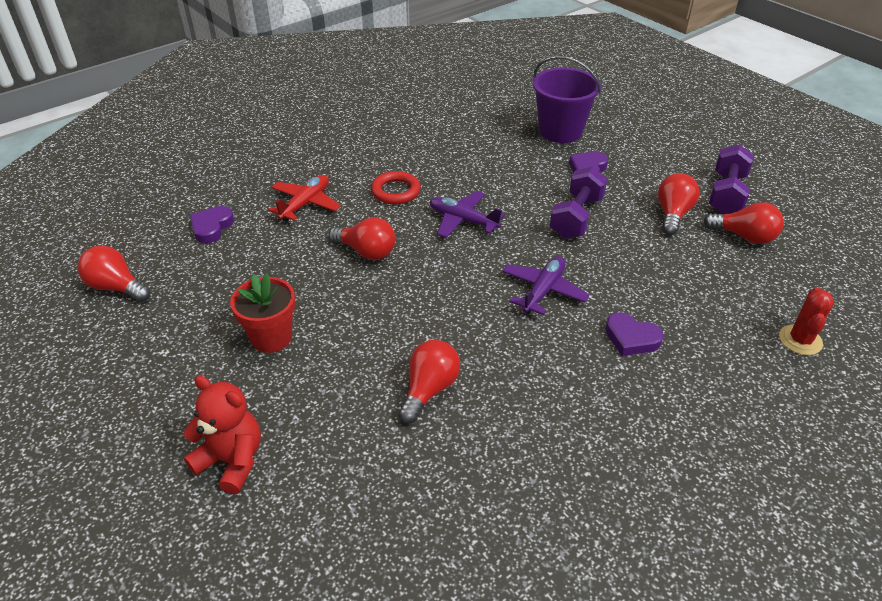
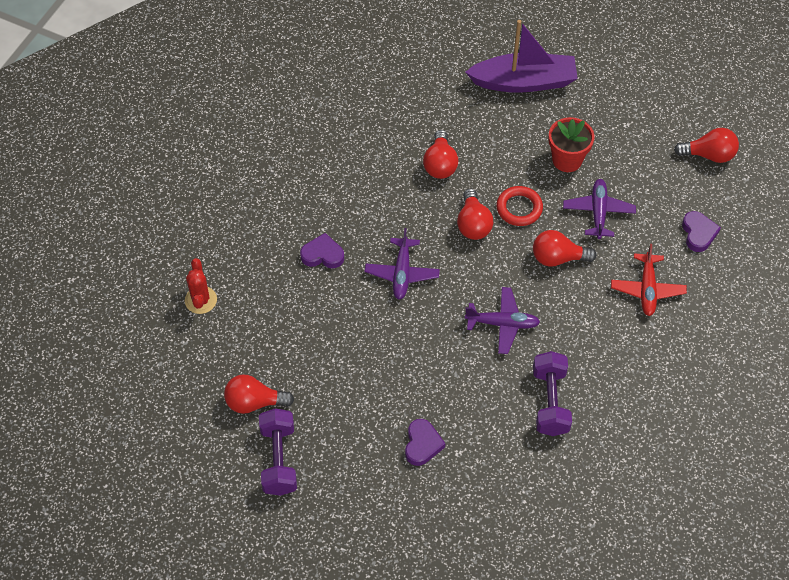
camera: 155 degrees right, 15 degrees up
(232, 460) = (524, 82): red teddy bear -> purple boat
(288, 275) = (598, 212): none -> purple plane
(395, 191) = (582, 336): red ring -> red ring (519, 208)
(560, 131) = (475, 502): purple bucket -> none
(576, 217) = (407, 367): purple dumbbell -> purple dumbbell (550, 402)
(673, 214) = (323, 408): red light bulb -> red light bulb (473, 224)

